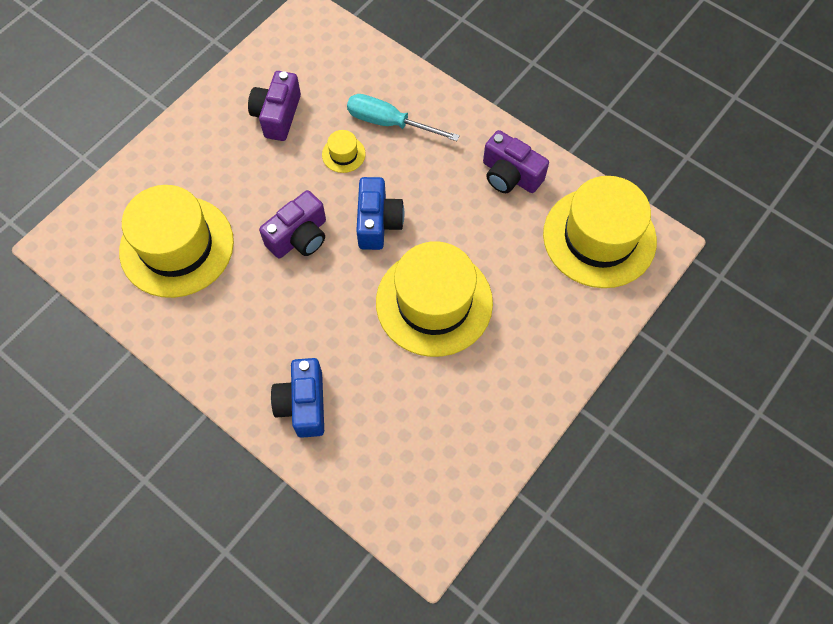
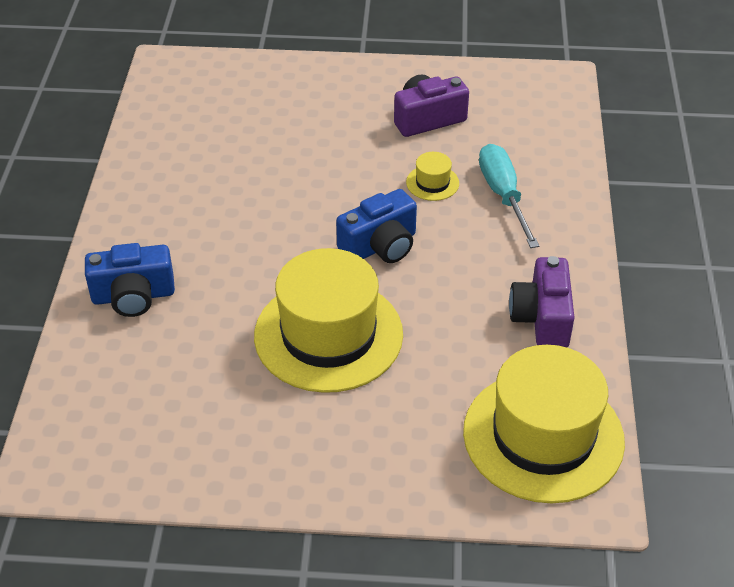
camera: 55 degrees right, 20 degrees down
(177, 246) = (227, 130): yellow hat -> none
(299, 237) = (310, 201): purple camera -> none
(303, 404) = (133, 296): blue camera -> blue camera turned 150 degrees counterclockwise

